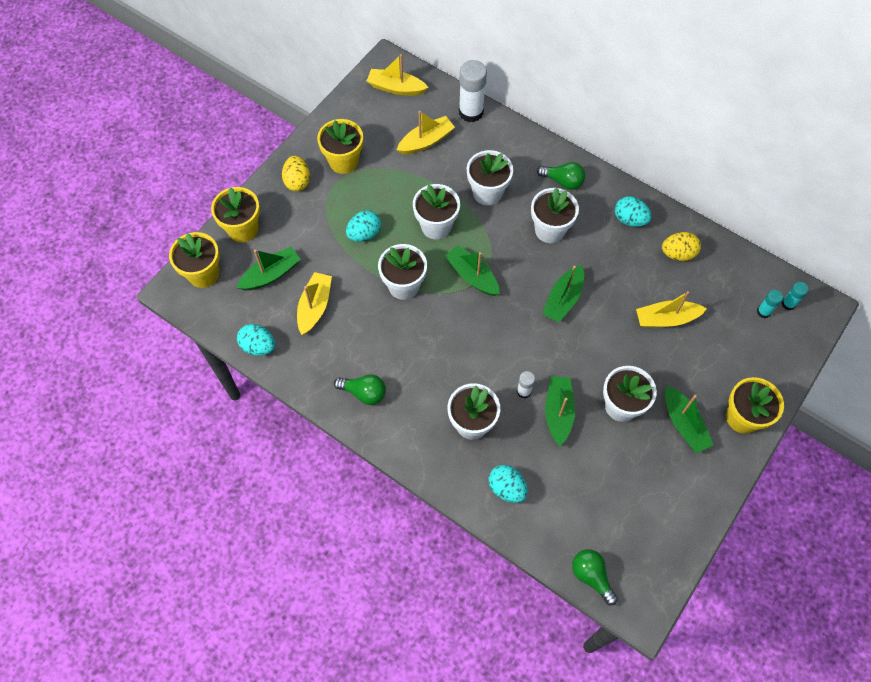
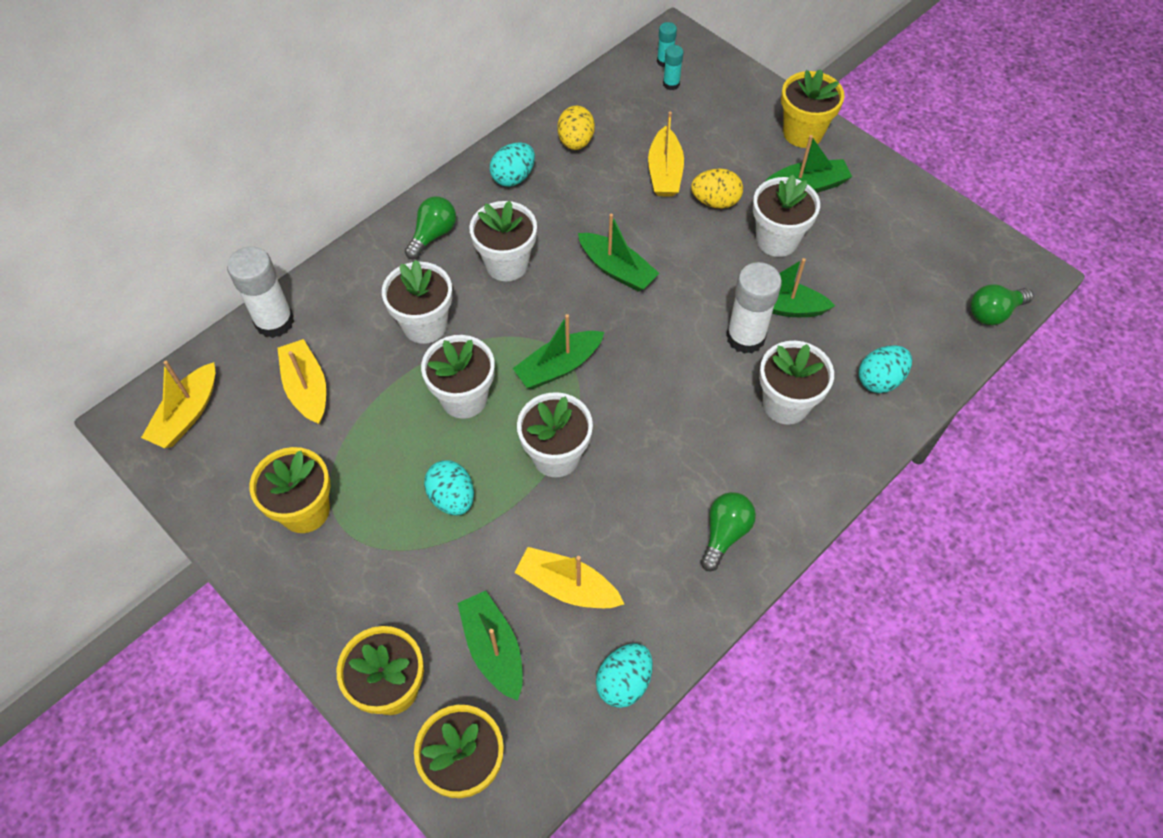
camera: 80 degrees left, 5 degrees down
(297, 181) = (321, 587): yellow egg -> yellow egg (715, 201)
(524, 391) = (745, 337): white glue stick -> white glue stick, size x1.97

